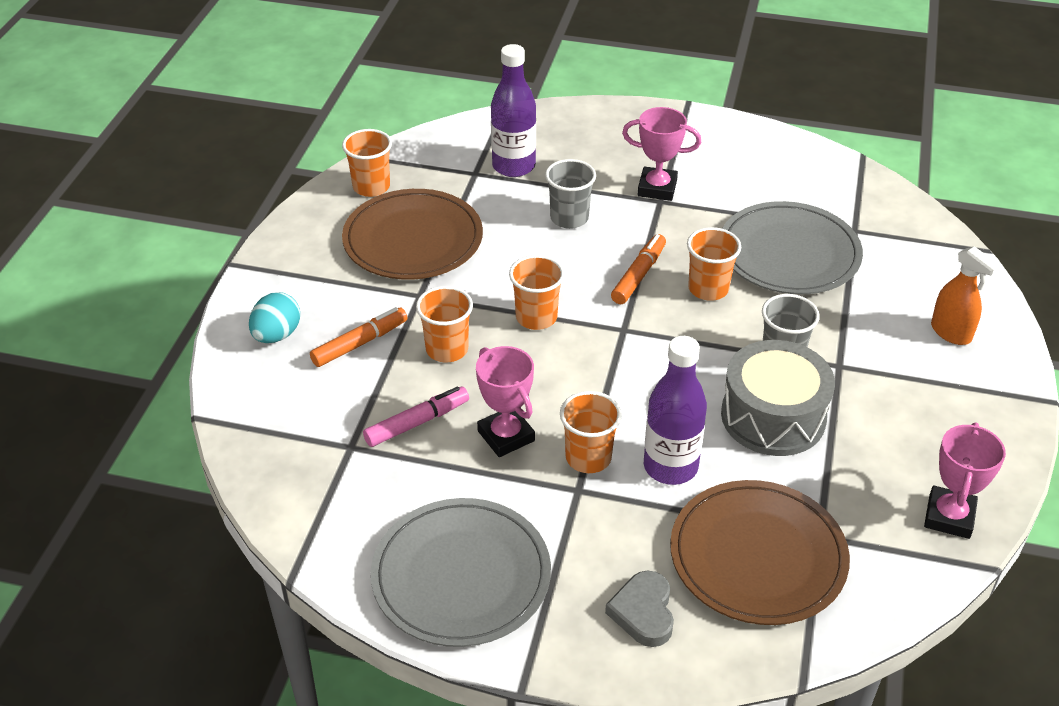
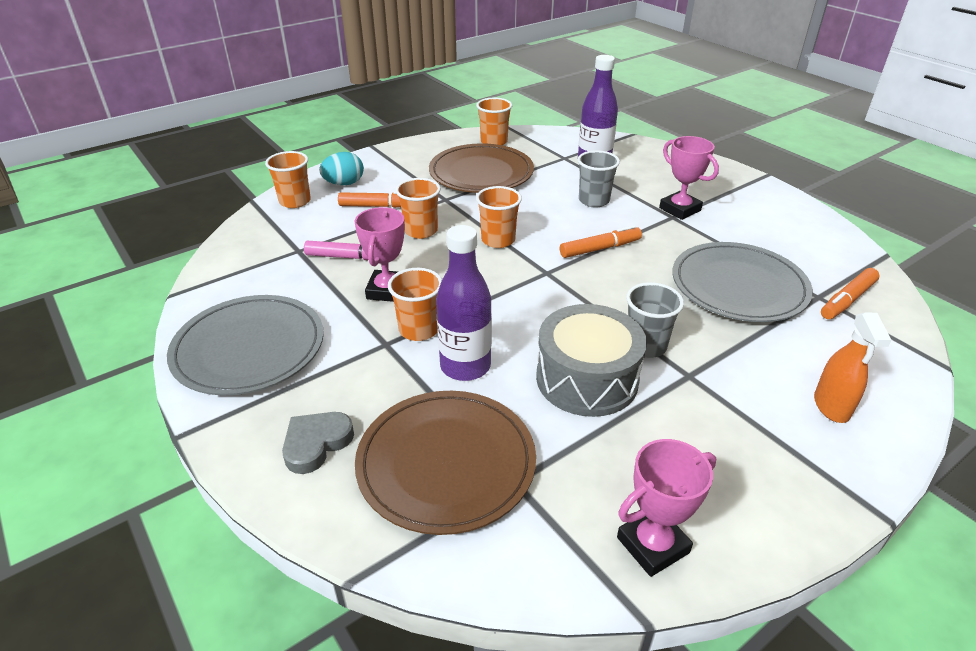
camera: 40 degrees right, 5 degrees down
(708, 289) = (642, 278): orange cup -> orange cup (295, 201)
(876, 222) = (847, 300): none -> orange marker

